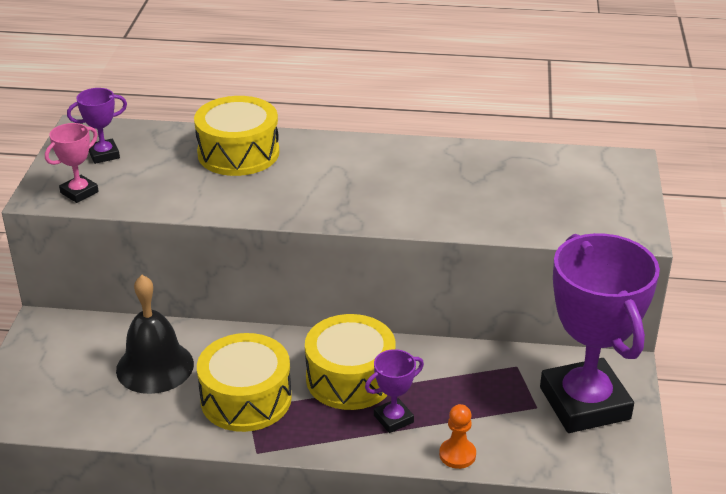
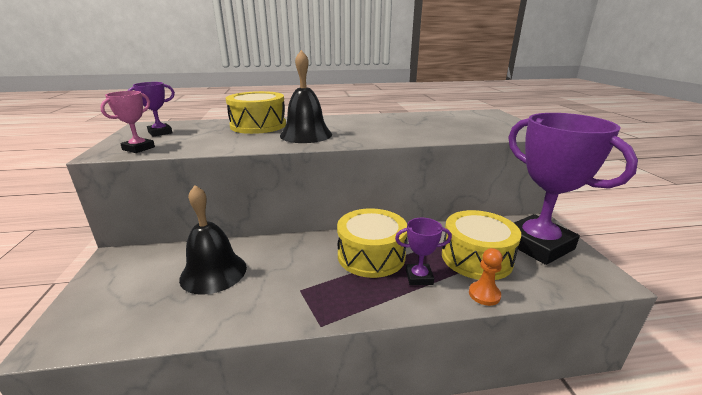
camera: 15 degrees left, 10 degrees down
(246, 398) = (296, 283): yellow drum -> yellow drum (476, 258)
(297, 190) = (306, 135): none -> black bell
(393, 419) = (419, 277): purple trophy -> purple trophy turned 45 degrees clockwise

